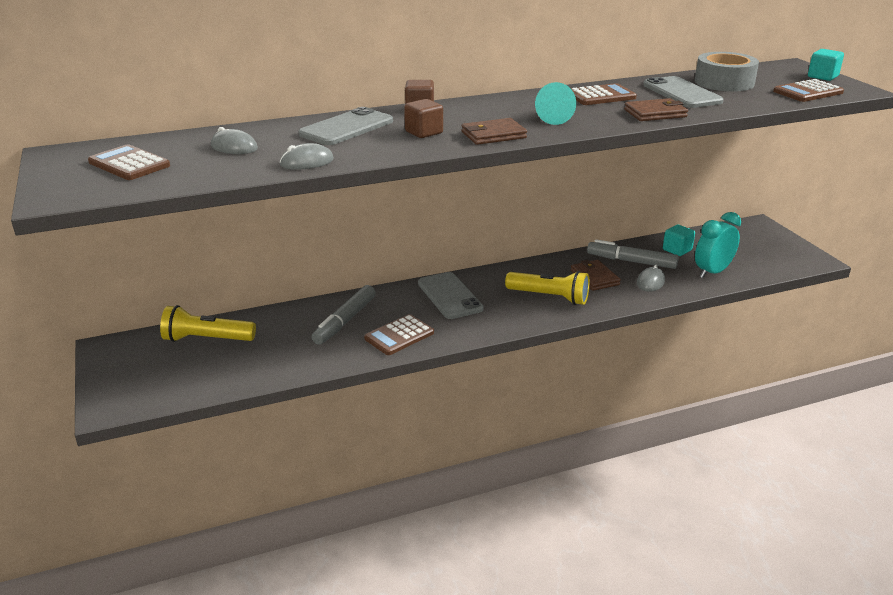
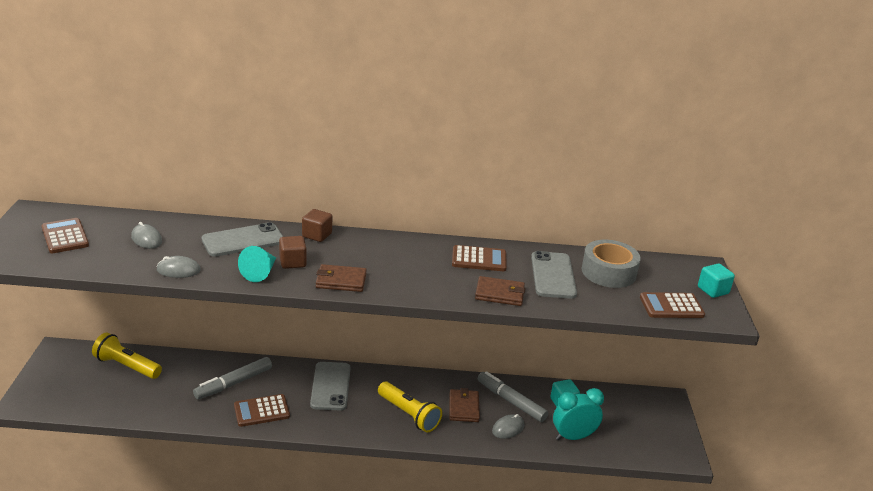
camera: 20 degrees right, 0 degrees up
(552, 118) = (409, 274): turquoise cone -> turquoise cone (260, 272)

